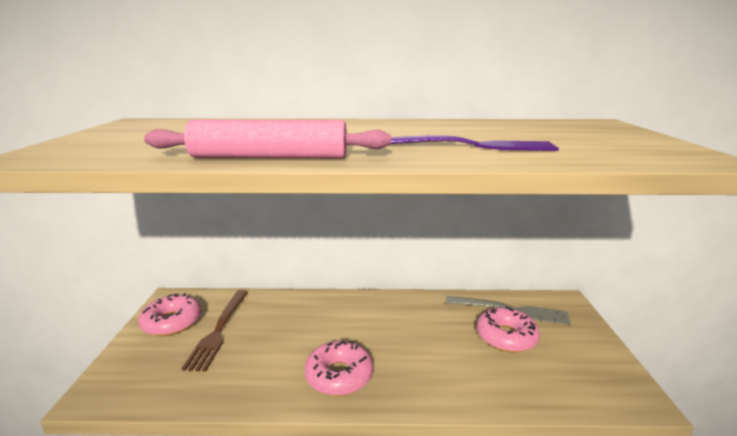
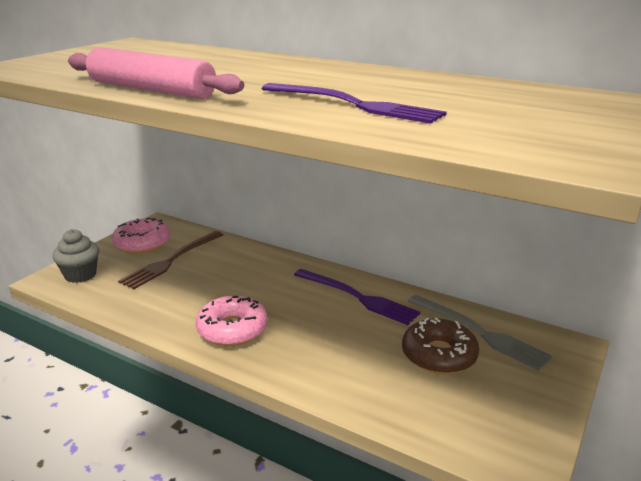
camera: 30 degrees right, 5 degrees up
(129, 377) = (80, 275): none -> grey cupcake
(407, 311) = (357, 297): none -> purple fork
(506, 337) = (439, 355): pink donut -> brown donut

